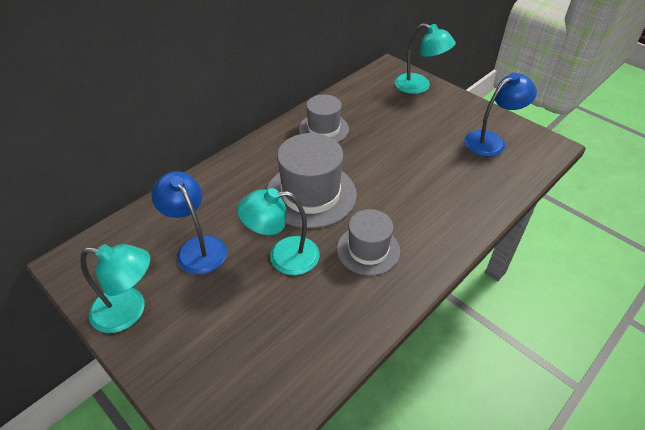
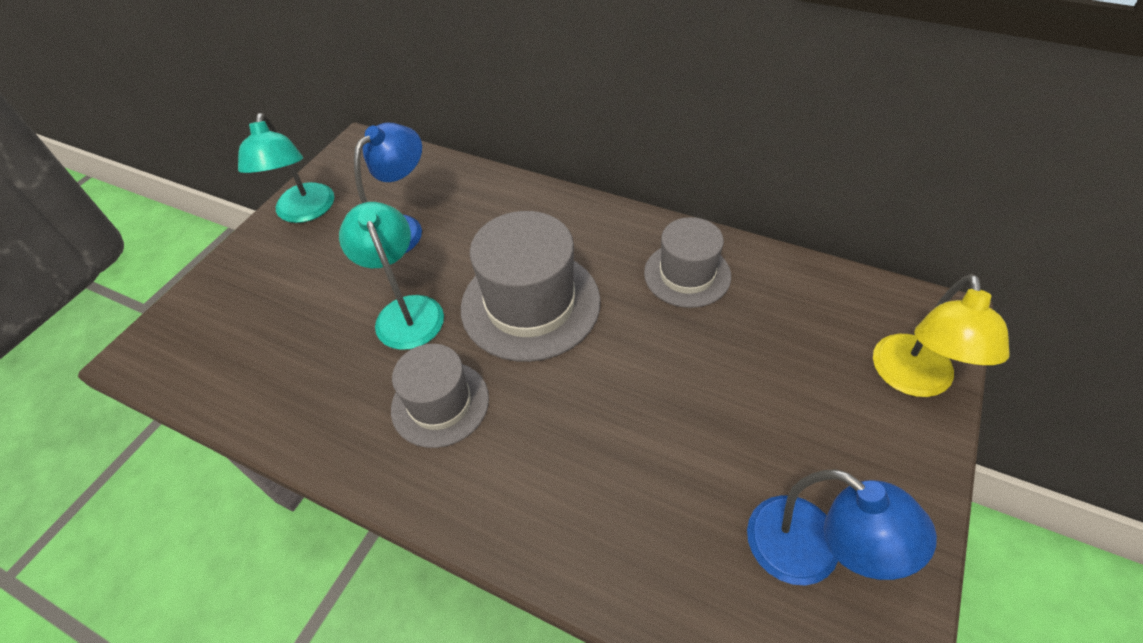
camera: 75 degrees right, 5 degrees up
(419, 86) = (913, 380): turquoise lamp -> yellow lamp

